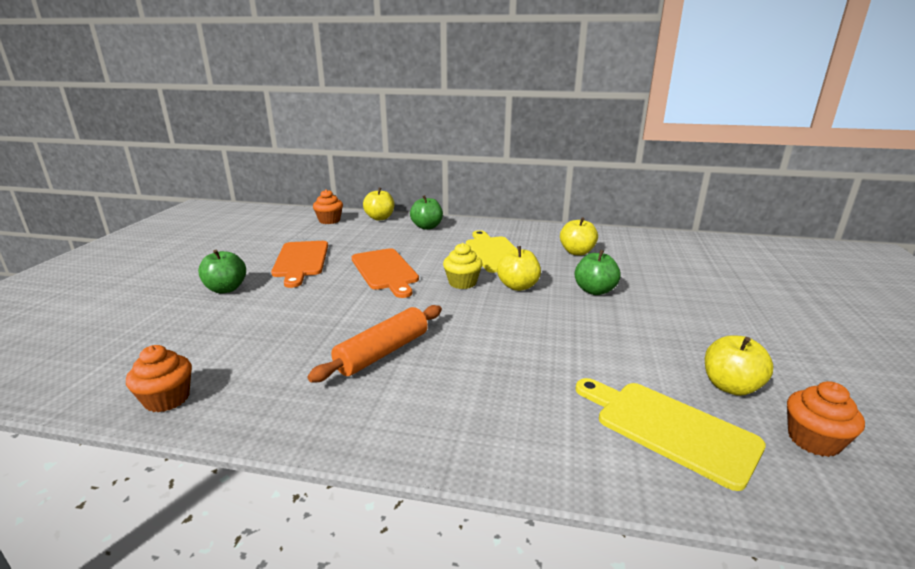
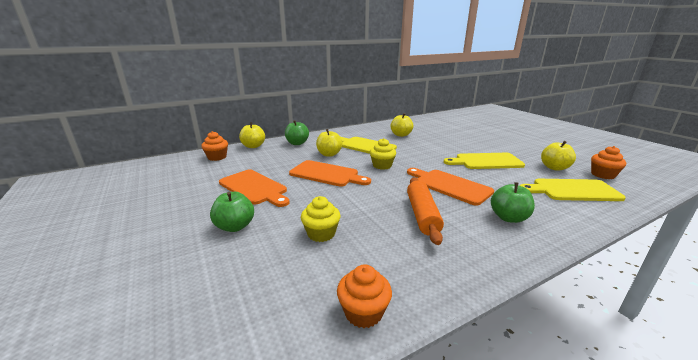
camera: 40 degrees left, 0 degrees up
(265, 324) = (321, 234): none -> yellow cupcake
(488, 338) = (449, 186): none -> orange cutting board
(518, 286) = (410, 158): yellow apple -> yellow apple (329, 154)
(594, 291) = (443, 149): green apple -> green apple (508, 218)
(622, 330) = (486, 161): none -> yellow cutting board

